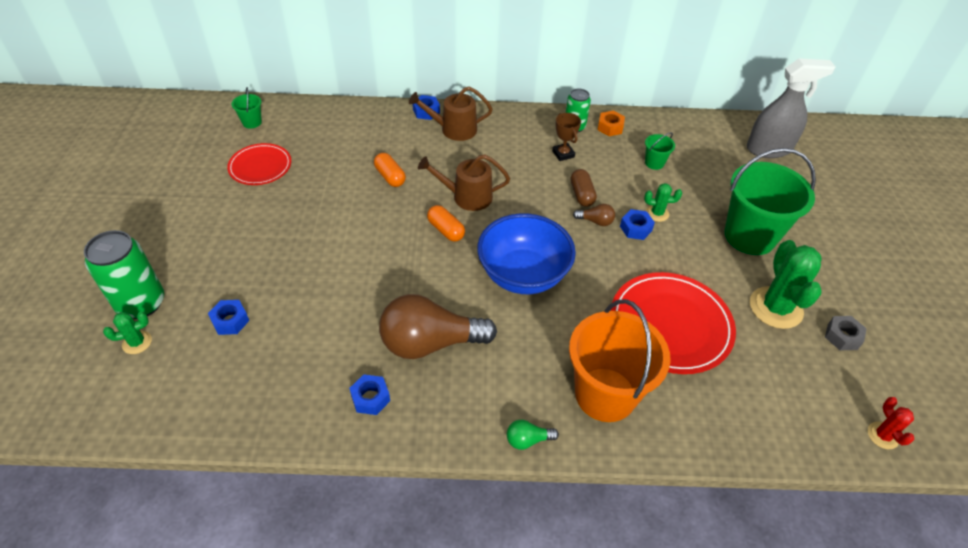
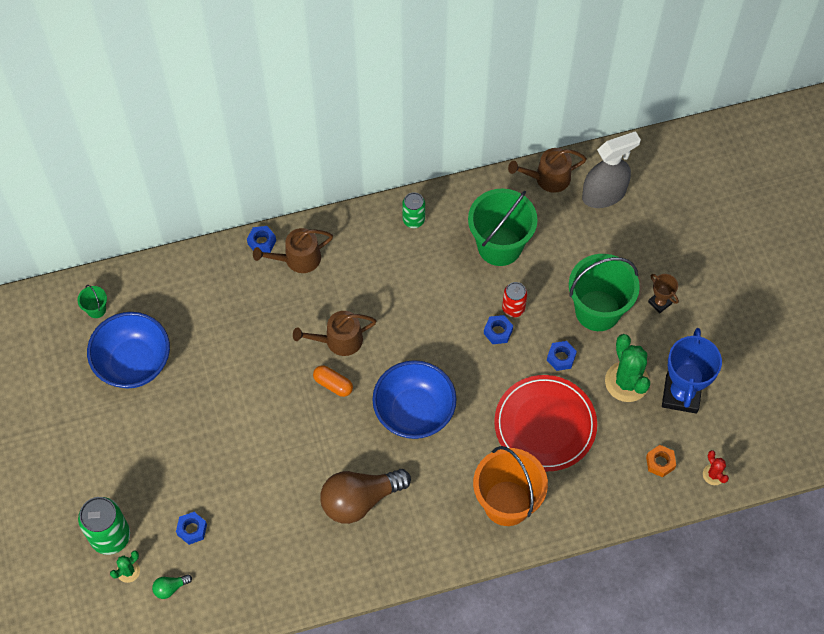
camera: 15 degrees left, 15 degrees up
(260, 166) = (133, 363): red plate -> blue bowl
(370, 398) = (332, 560): blue nut -> blue nut (561, 358)
(390, 177) = (260, 338): orange capsule -> none
(528, 440) = (459, 557): green light bulb -> green light bulb (170, 588)
(563, 154) = (412, 260): brown trophy -> brown trophy (659, 303)
(581, 194) = (441, 306): brown capsule -> none
(595, 221) = (461, 334): brown light bulb -> none
(610, 127) = (448, 210): orange nut -> orange nut (660, 463)
(654, 163) = (499, 246): green bucket -> green bucket, size x2.37
(657, 213) = (513, 308): green cactus -> red can
(714, 126) = (548, 178): none -> brown watering can
(842, 336) = (681, 394): grey nut -> blue trophy

